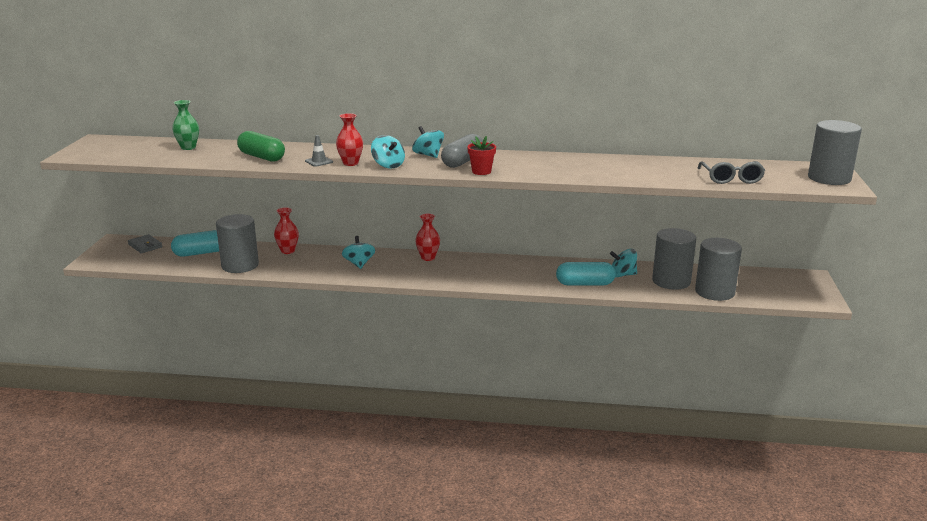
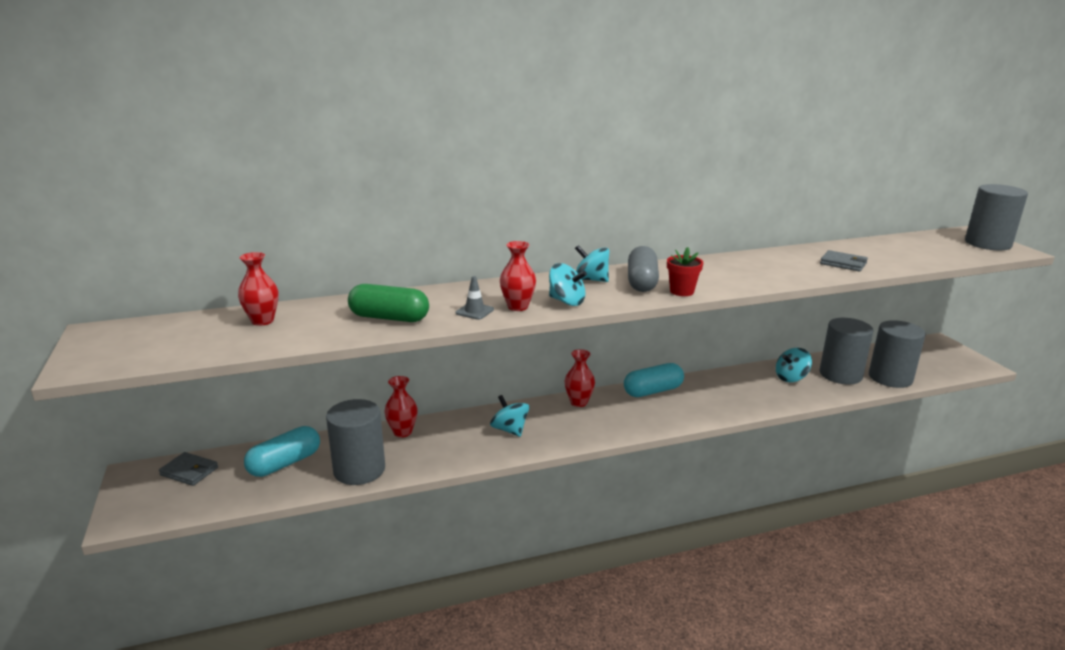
camera: 25 degrees left, 0 degrees up
(188, 147) = (262, 321): green vase -> red vase
(585, 284) = (771, 397): turquoise capsule -> turquoise capsule (653, 391)
(652, 173) = (843, 263): none -> grey wallet
(731, 178) = (917, 258): grey glasses -> none

